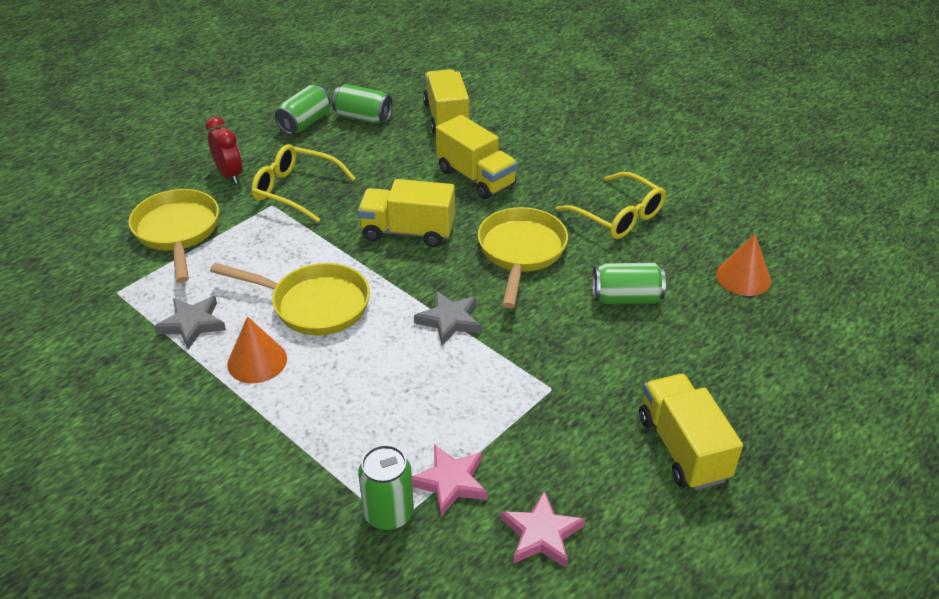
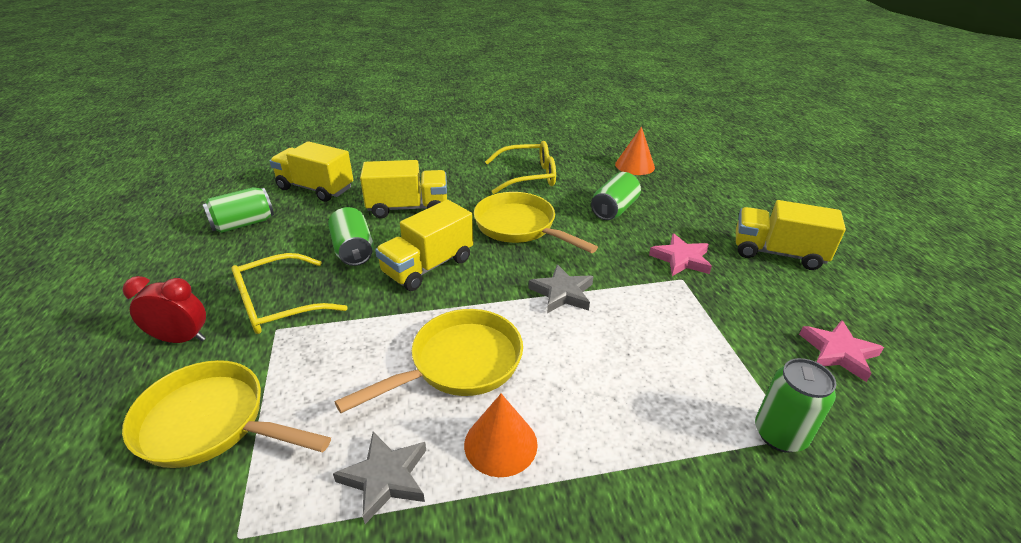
camera: 55 degrees left, 5 degrees down
(305, 123) = (191, 256): green can -> green can (353, 250)
(450, 482) = (758, 377): pink star -> pink star (681, 259)

